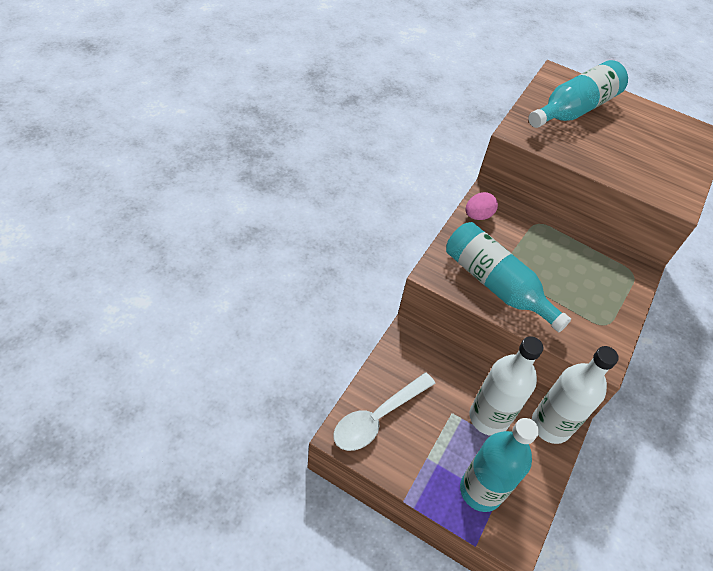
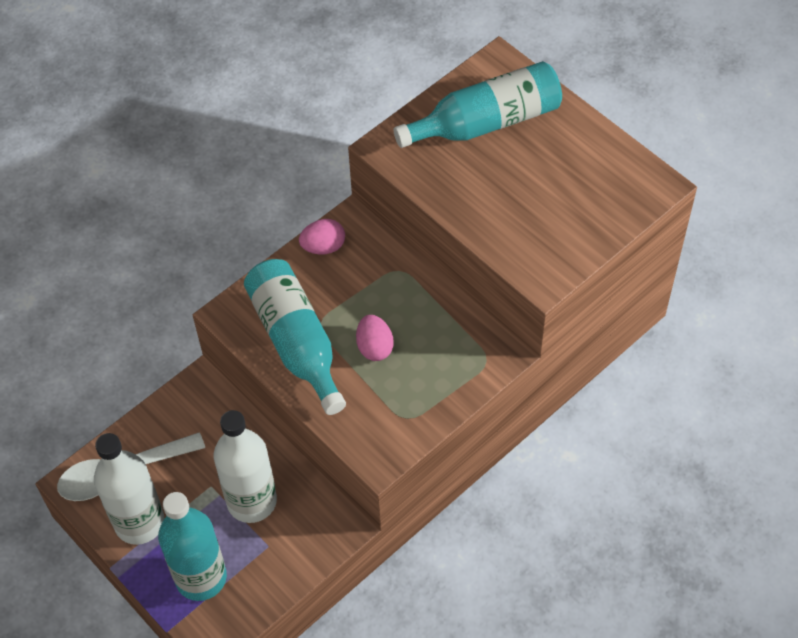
camera: 25 degrees right, 5 degrees up
(550, 425) = (322, 527): white bottle -> white bottle (139, 522)
(553, 278) = (374, 347): none -> pink egg

